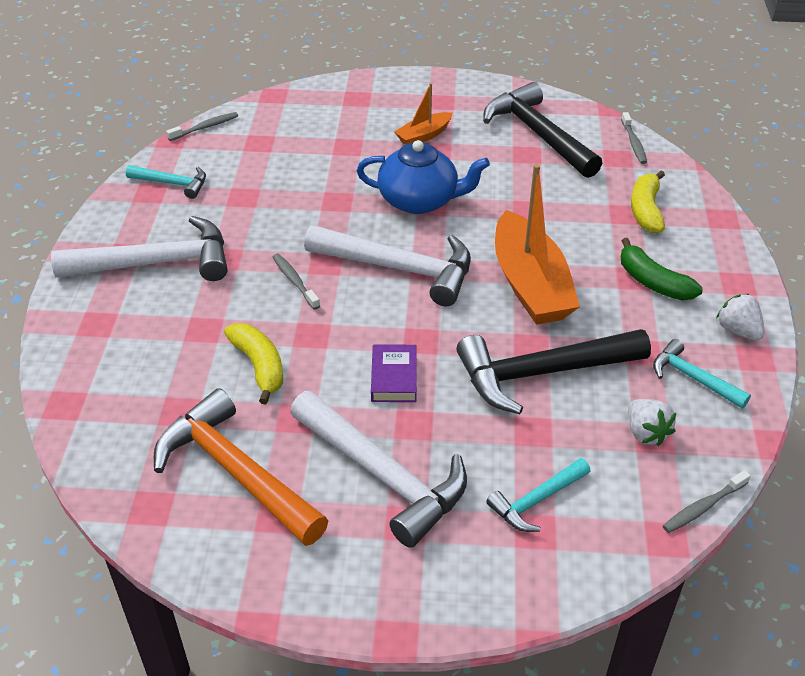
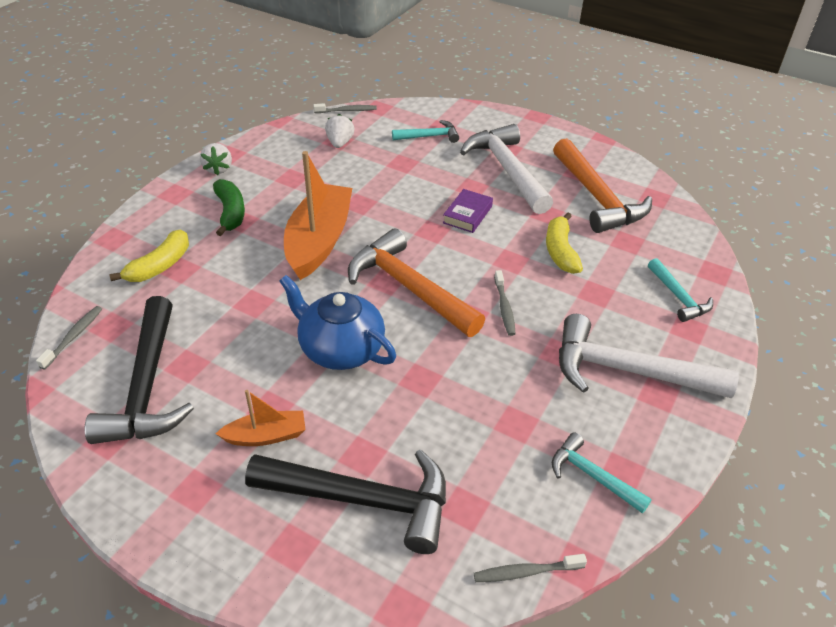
camera: 155 degrees left, 0 degrees up
(399, 269) = (409, 288): white hammer -> orange hammer
(542, 373) = (368, 187): black hammer -> black hammer (362, 500)
(693, 378) = (280, 156): turquoise hammer -> turquoise hammer (678, 297)

